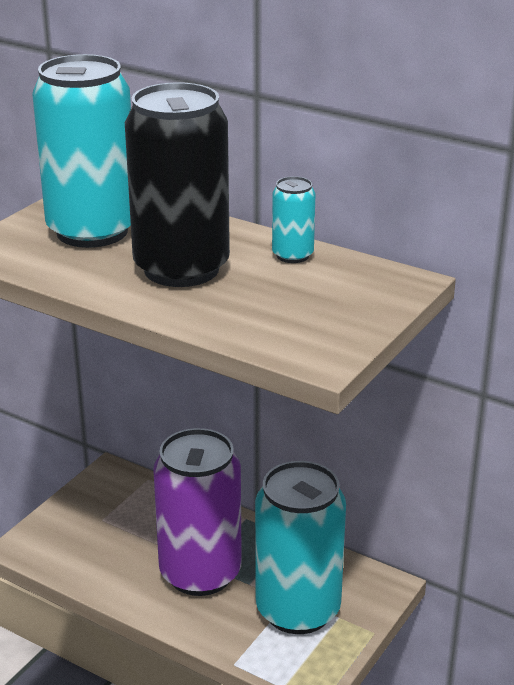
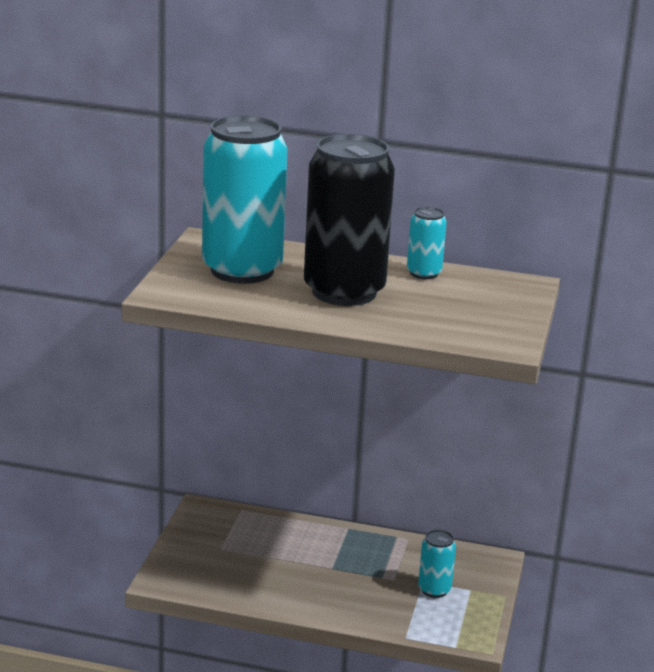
camera: 20 degrees left, 5 degrees down
(200, 573) = (335, 576): purple can -> none
(298, 610) = (434, 589): turquoise can -> turquoise can, size x0.44

